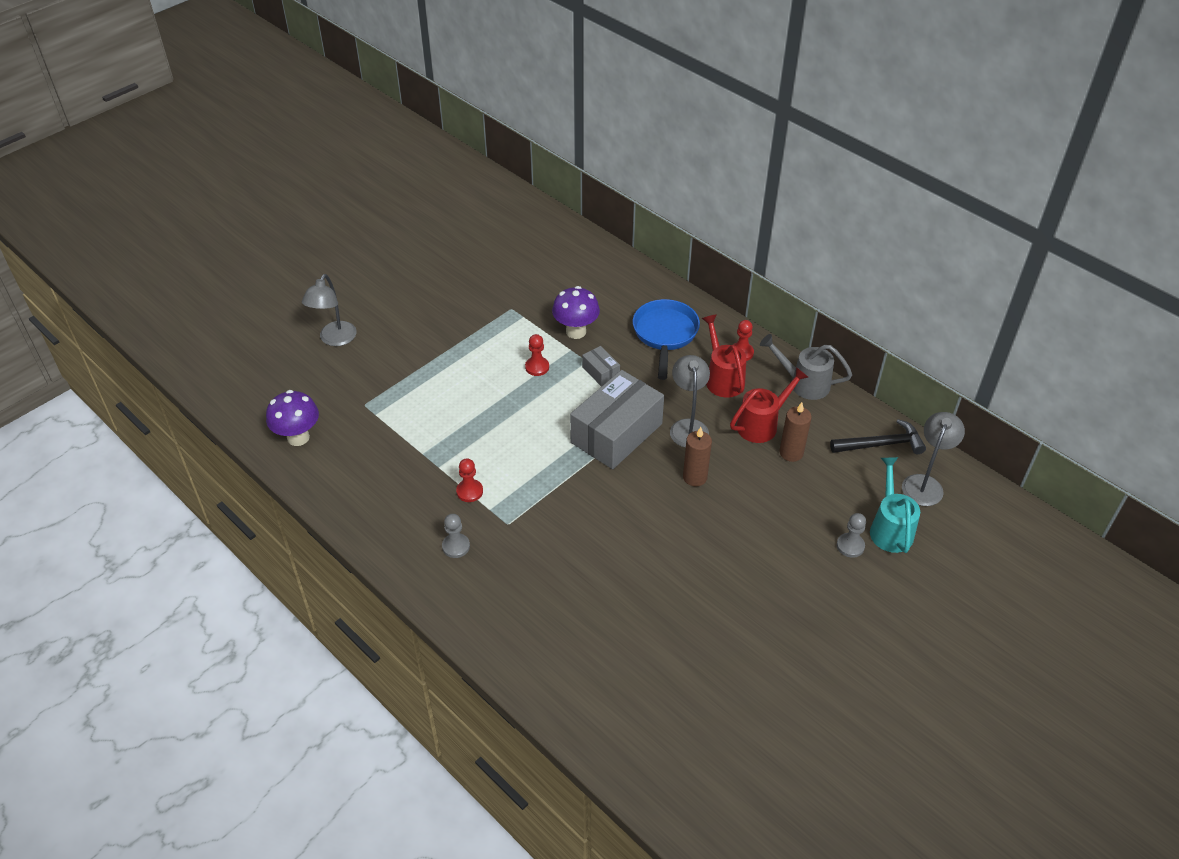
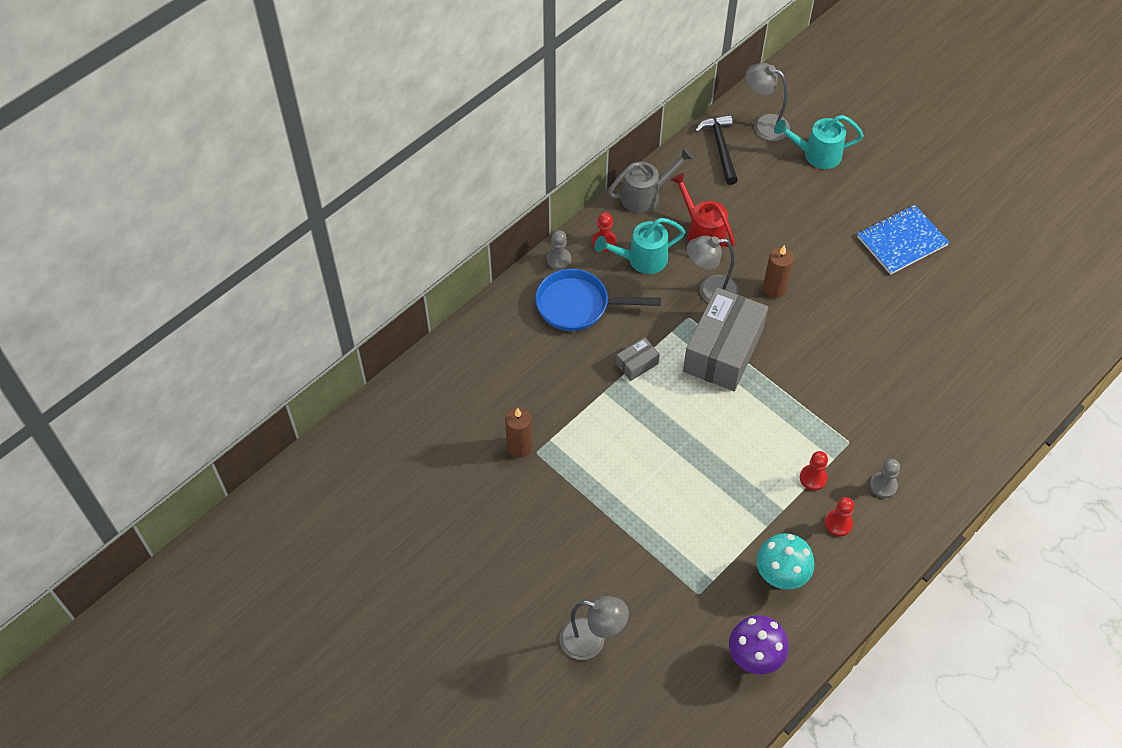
camera: 90 degrees left, 10 degrees up
(371, 460) = (780, 576): none -> turquoise mushroom
(537, 367) = (632, 423): red pawn -> red pawn (838, 523)
(576, 331) = (574, 387): purple mushroom -> none
(616, 433) = (723, 351): grey box -> grey box turned 75 degrees clockwise
(722, 378) = (641, 259): red watering can -> turquoise watering can
(772, 597) = (901, 241): none -> blue notebook
(791, 453) = (736, 214): brown candle -> brown candle (519, 447)
(804, 383) = (646, 196): grey watering can -> grey watering can turned 135 degrees counterclockwise
(850, 546) = (839, 183): grey pawn -> grey pawn (559, 259)

